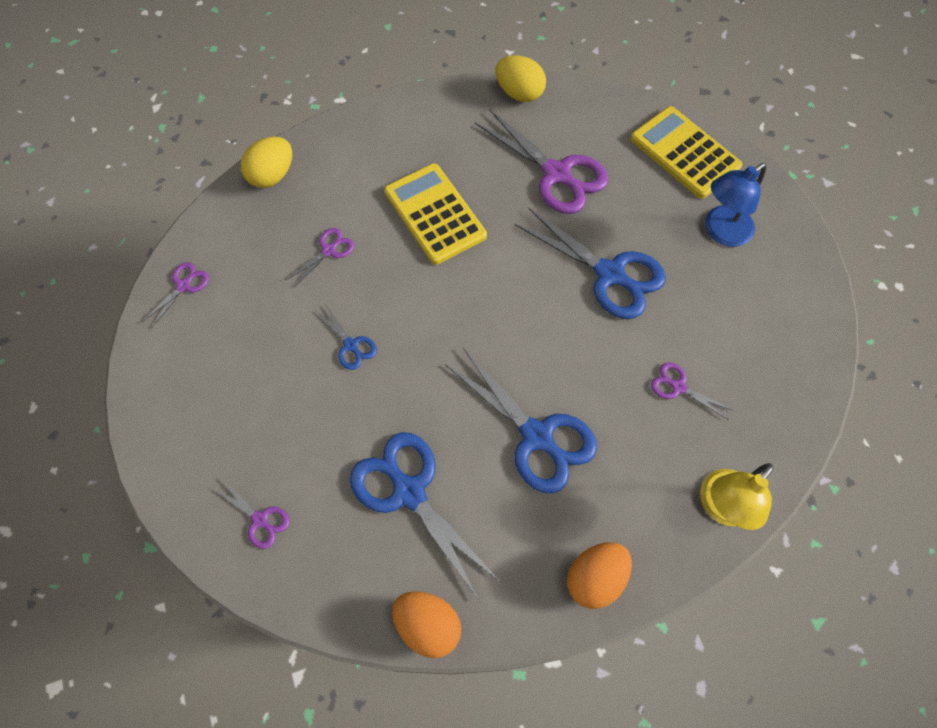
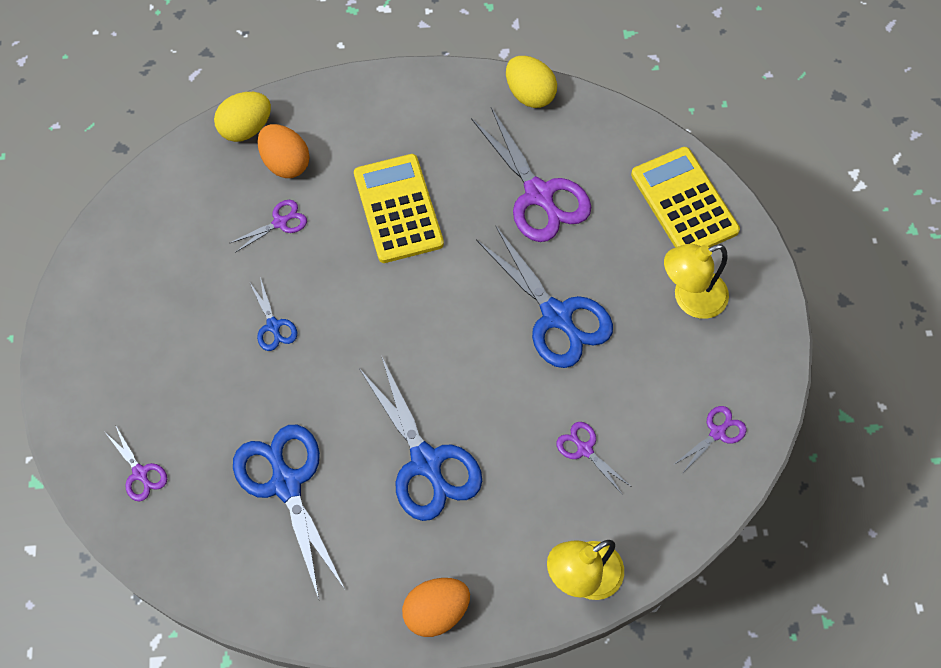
camera: 15 degrees right, 0 degrees up
(183, 286) = (128, 225): purple scissors -> purple scissors (717, 433)
(428, 625) = (266, 611): orange egg -> orange egg (286, 163)
(721, 232) = (690, 299): blue lamp -> yellow lamp

